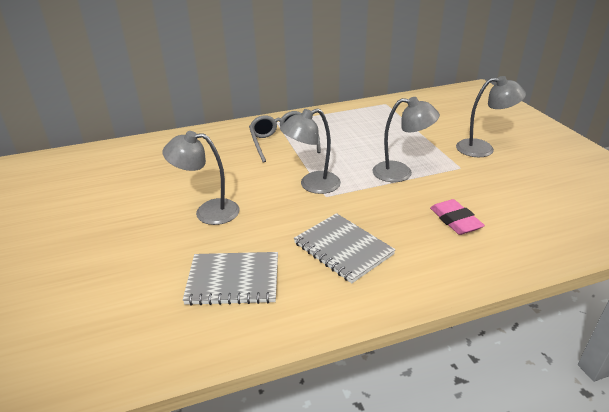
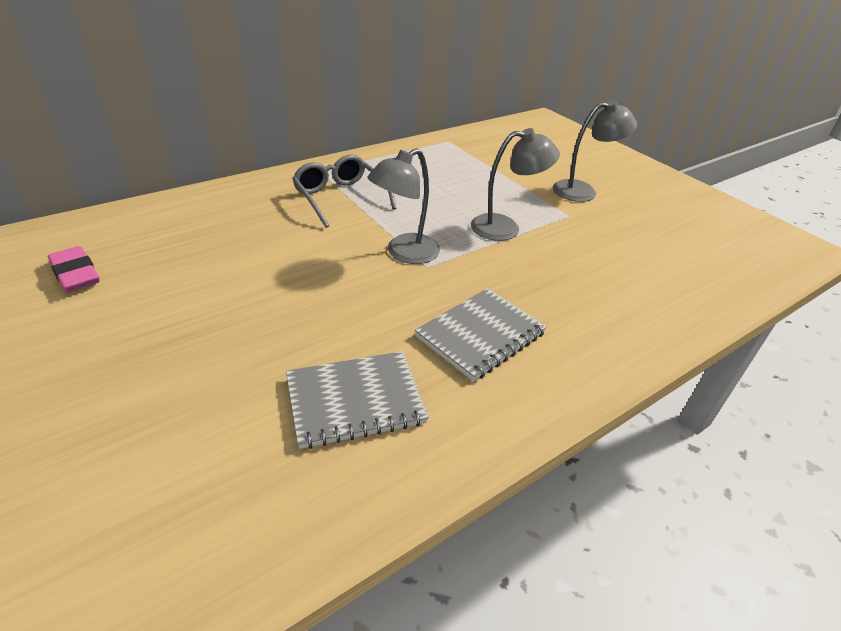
camera: 20 degrees left, 5 degrees up
(208, 212) = (276, 305): grey lamp -> none
(343, 249) = (480, 335): grey notebook -> grey notebook turned 75 degrees counterclockwise
(455, 221) = (593, 282): pink eraser -> pink eraser (76, 274)

